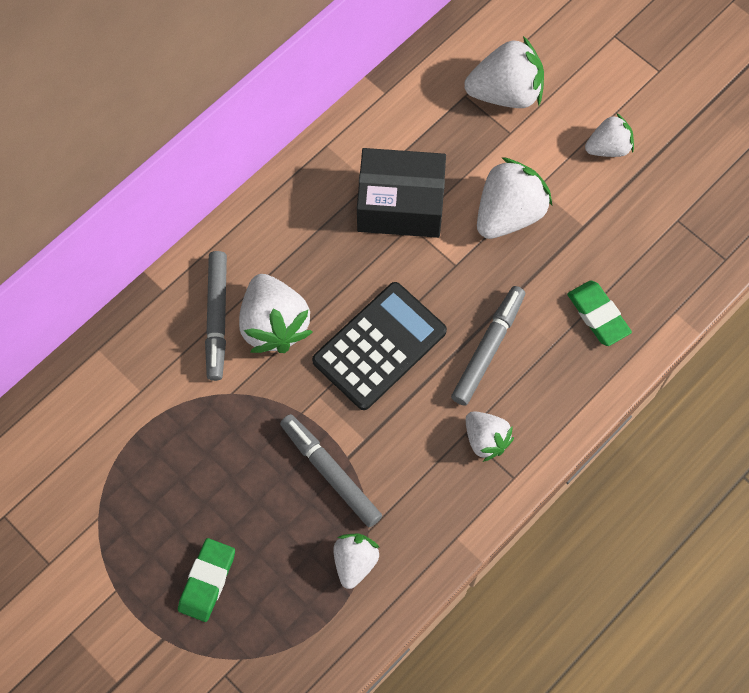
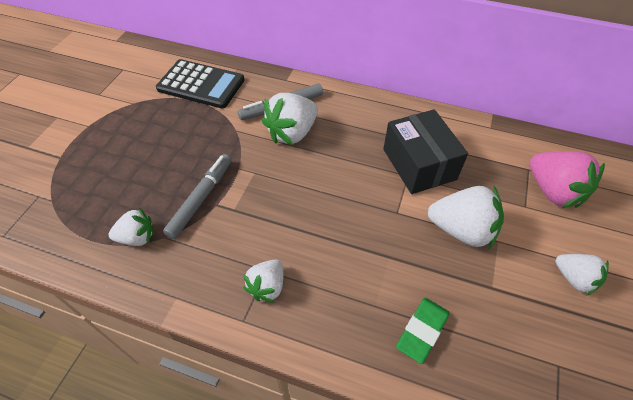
camera: 65 degrees right, 15 degrees down
(207, 581) = (103, 164): green eraser -> none
(379, 346) = (308, 191): black calculator -> black calculator (201, 84)
(488, 348) = (344, 258): grey marker -> none
(505, 93) = (553, 191): white strawberry -> pink strawberry

